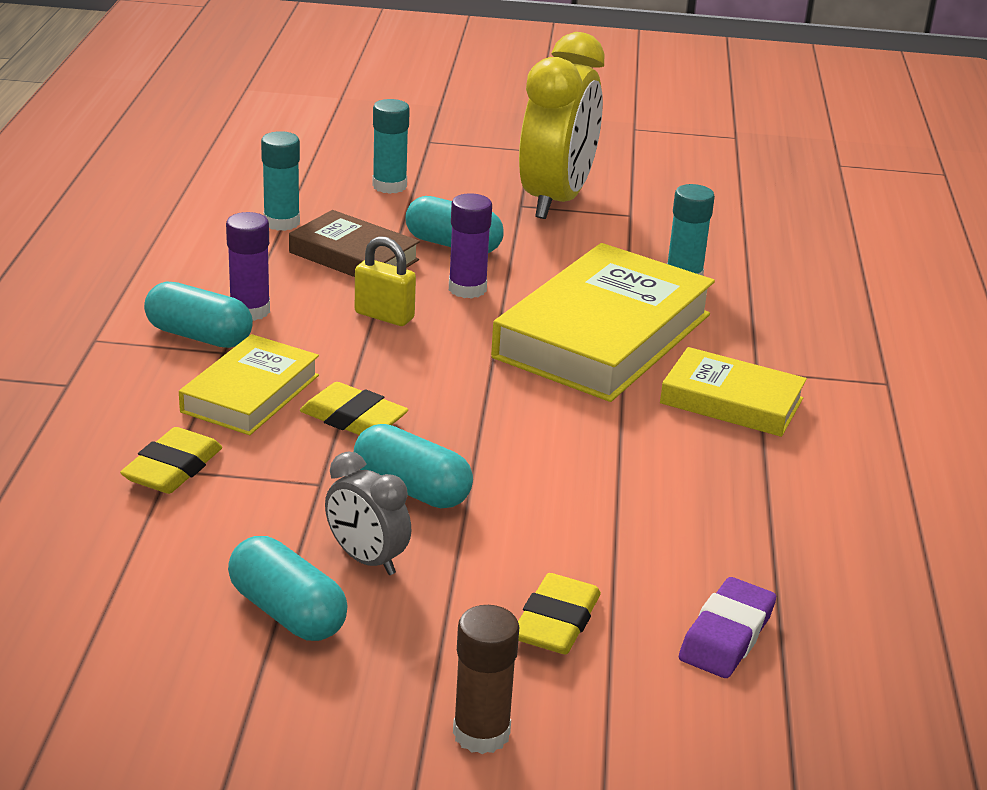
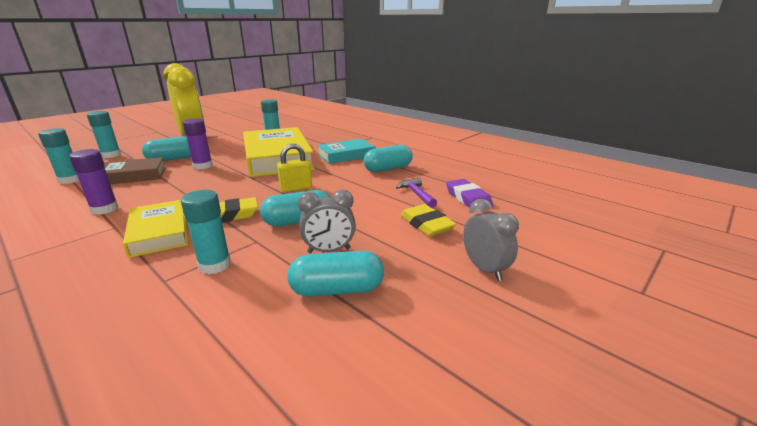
camera: 50 degrees left, 5 degrees down
(173, 468) = (166, 279): yellow eraser -> none
(199, 336) = (88, 228): turquoise capsule -> turquoise capsule (388, 169)
(234, 485) = (215, 265): none -> turquoise glue stick
(384, 316) = (181, 184): yellow padlock -> yellow padlock (296, 188)
(481, 733) = (484, 269): brown glue stick -> grey clock
(662, 566) = (417, 194): none -> purple hammer
(731, 401) = (346, 155): yellow book -> turquoise book

